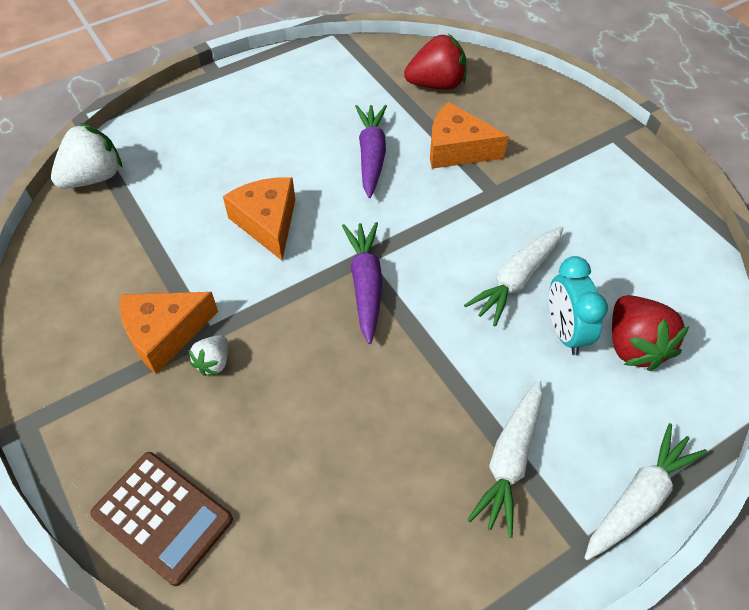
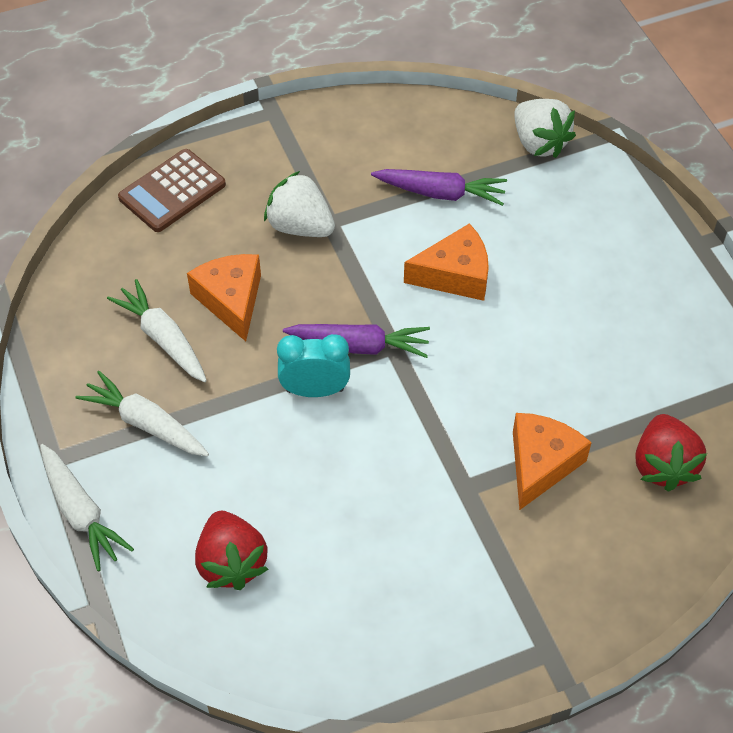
camera: 100 degrees right, 0 degrees up
(164, 334) = (338, 194): orange cheese -> orange cheese (231, 300)
(214, 362) = (300, 226): white strawberry -> white strawberry, size x1.83
(371, 156) = (541, 377): purple carrot -> purple carrot (440, 193)
(516, 279) = (338, 478): white carrot -> white carrot (163, 338)
(565, 331) = (264, 505): turquoise clock -> turquoise clock (315, 390)
(634, 346) = (231, 563): red strawberry -> red strawberry turned 105 degrees counterclockwise

